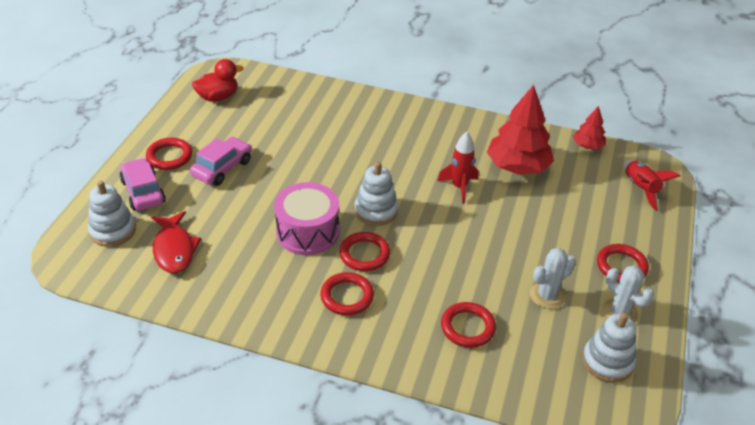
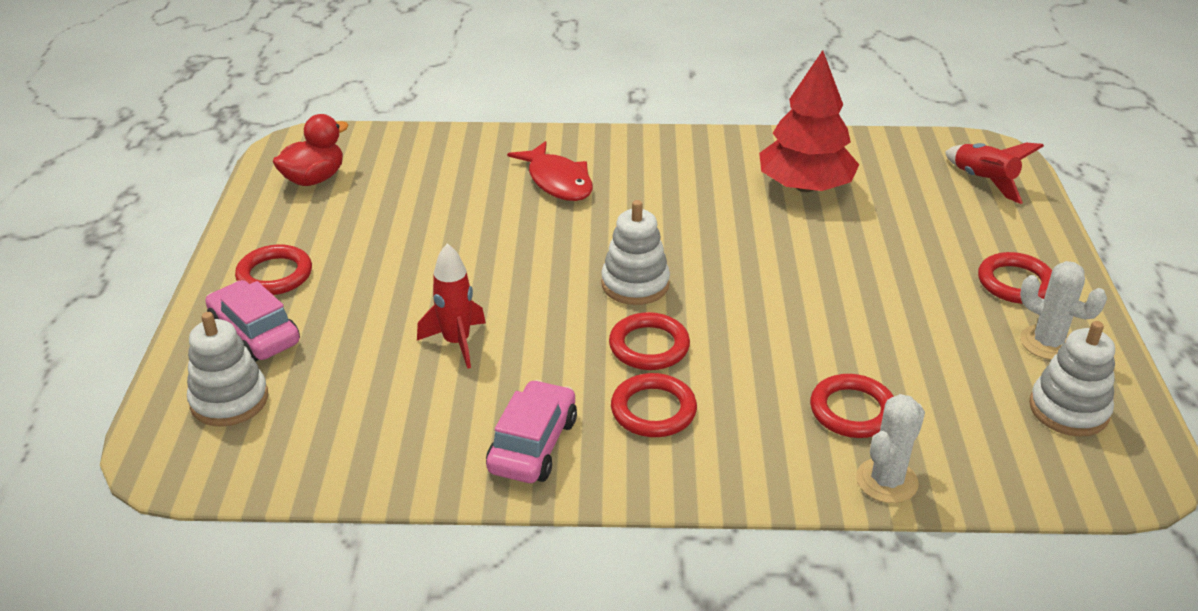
camera: 15 degrees left, 5 degrees down
(174, 249) = (346, 405): red fish -> red fish (557, 181)
(222, 168) = (368, 274): pink car -> pink car (532, 445)
(307, 232) = (547, 334): pink drum -> none
(459, 187) = (739, 229): red rocket -> red rocket (456, 343)
(547, 296) = (939, 343): white cactus -> white cactus (886, 481)
(588, 146) = (884, 142): red tree -> none

